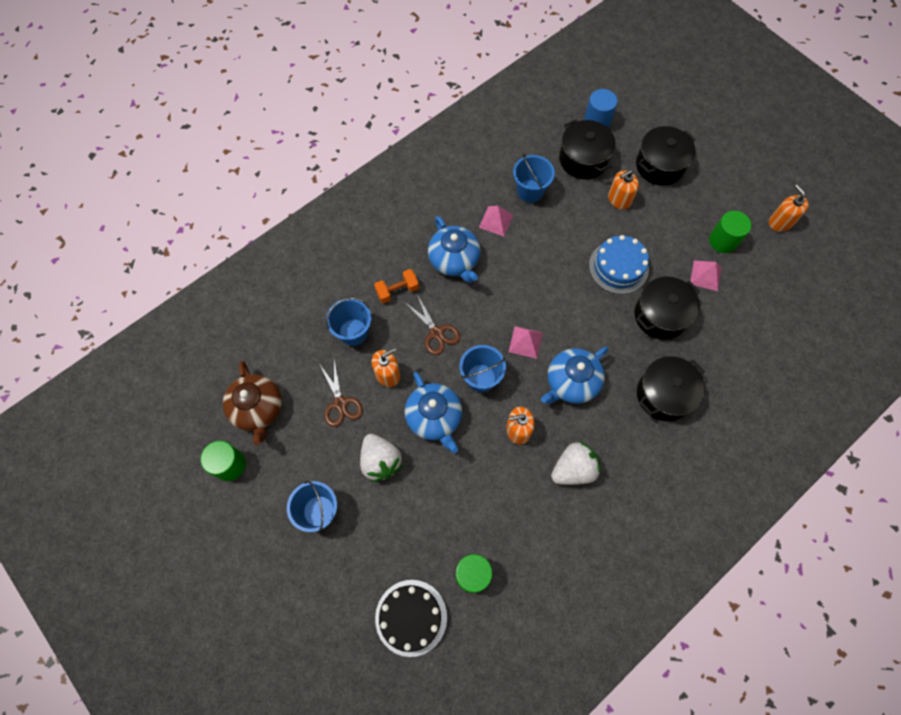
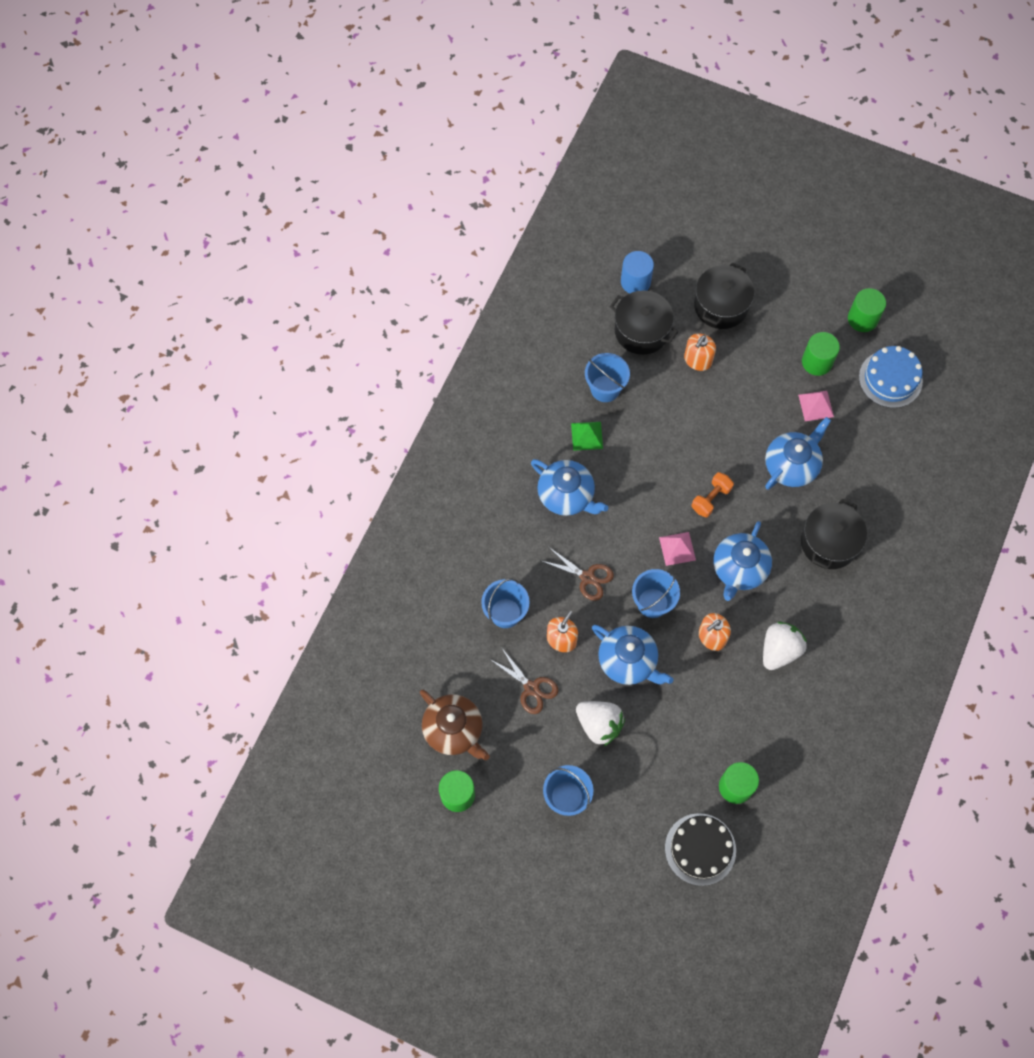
camera: 25 degrees left, 0 degrees up
(397, 291) = (526, 552): orange dumbbell -> orange dumbbell (711, 499)
(496, 221) = (587, 436): pink pyramid -> green pyramid
(618, 267) = (730, 433): blue cake -> blue cake (890, 379)
(660, 315) = (791, 465): black pot -> blue teapot
(780, 222) = (862, 319): orange soap dispenser -> green cylinder

